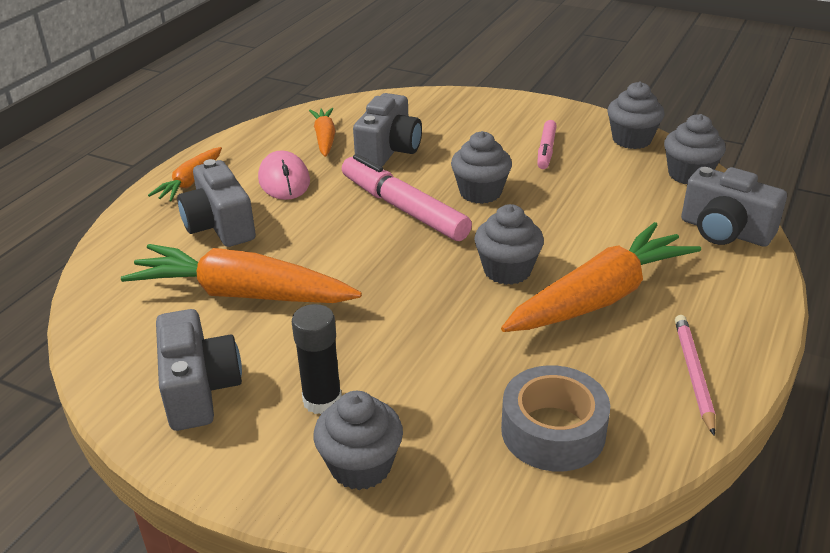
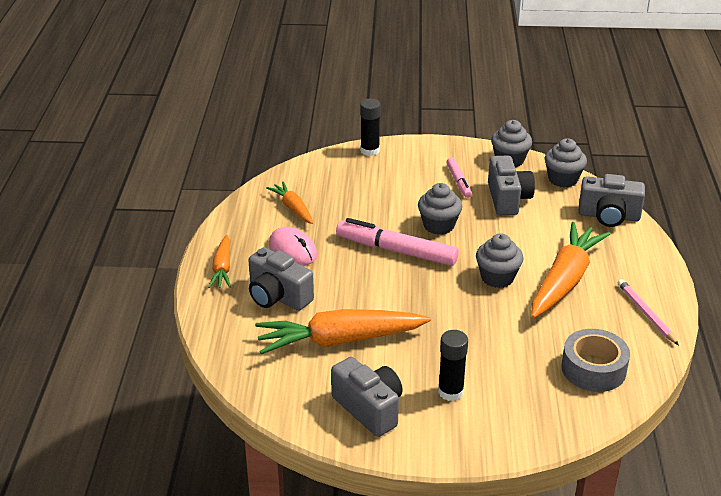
camera: 25 degrees left, 0 degrees up
(361, 466) = (504, 421): grey cupcake -> none
(389, 150) = (349, 207): grey camera -> grey camera (508, 199)
(465, 98) = (370, 150): none -> black glue stick

